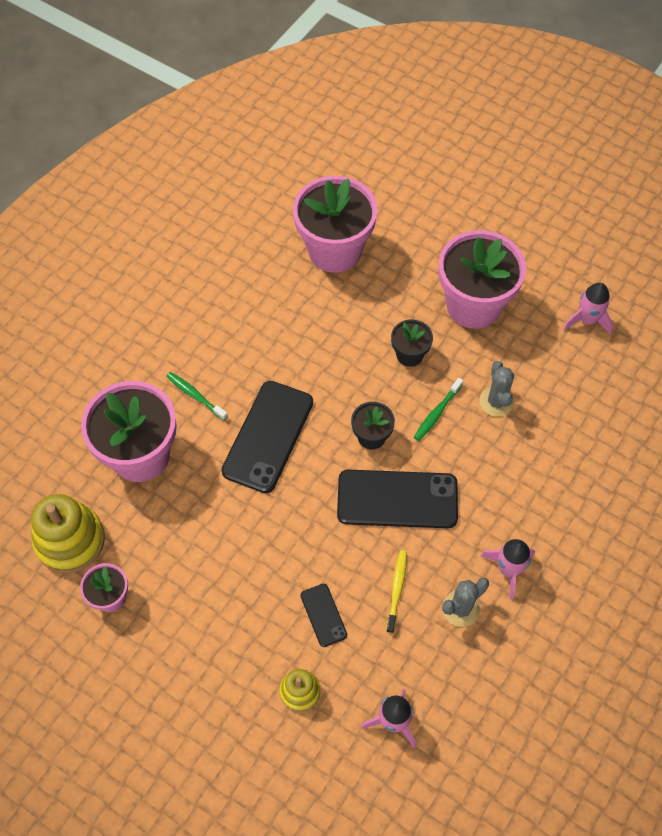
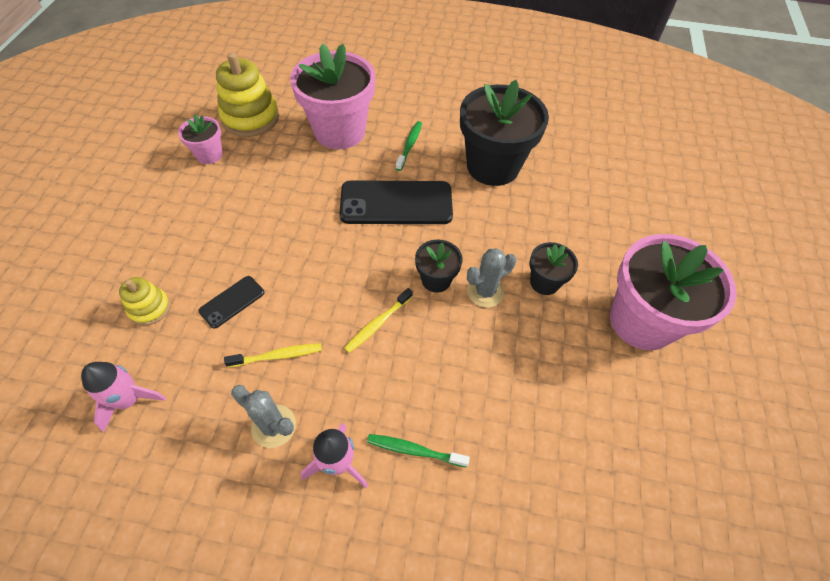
camera: 65 degrees right, 5 degrees down
(260, 334) = (493, 166): none -> black flower pot
(335, 250) = (613, 189): pink flower pot -> none
(397, 499) = (378, 324): black phone -> yellow toothbrush
(437, 413) = (493, 328): green toothbrush -> green toothbrush (414, 450)
(496, 401) = (540, 382): grey cactus -> grey cactus (485, 292)
(587, 320) = (712, 451): pink rocket -> none

